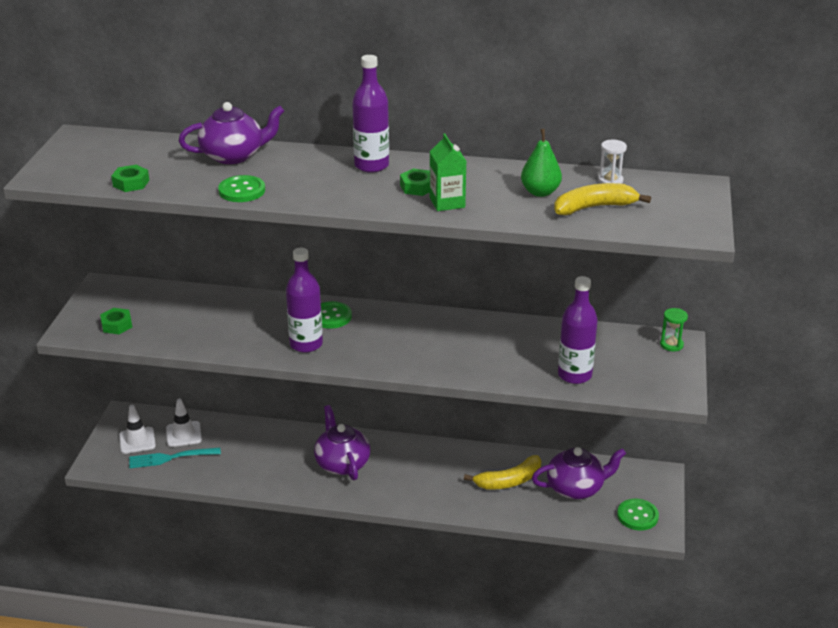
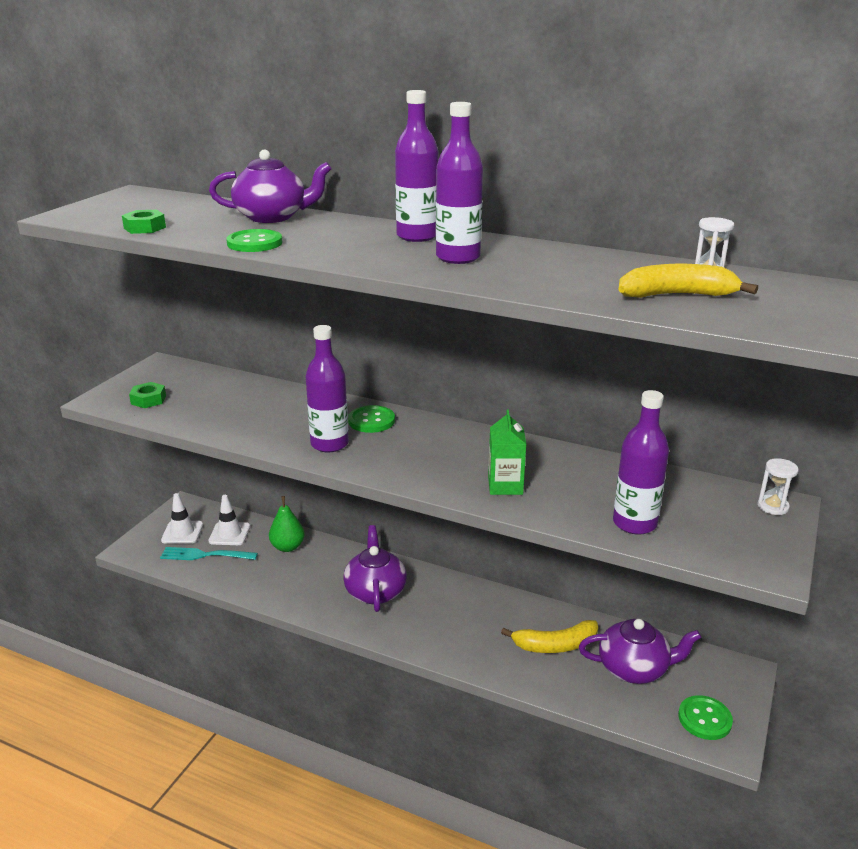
camera: 15 degrees right, 5 degrees down
(417, 187) = (458, 257): green nut -> purple bottle
(447, 202) = (485, 273): green carton -> green carton (505, 485)
(540, 192) = (610, 275): green pear -> green pear (287, 547)
(671, 345) = (772, 506): green hourglass -> white hourglass

